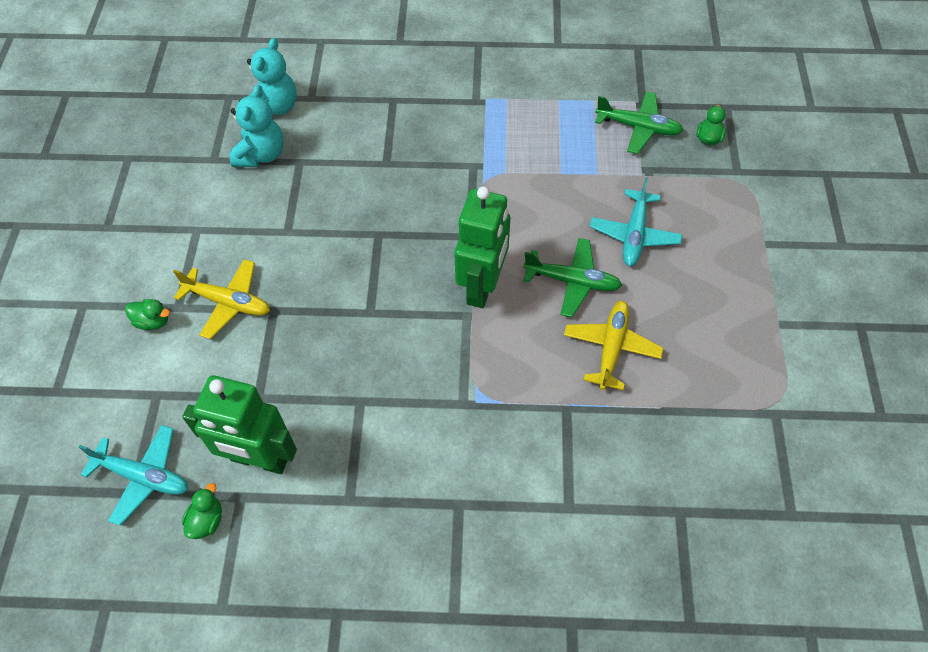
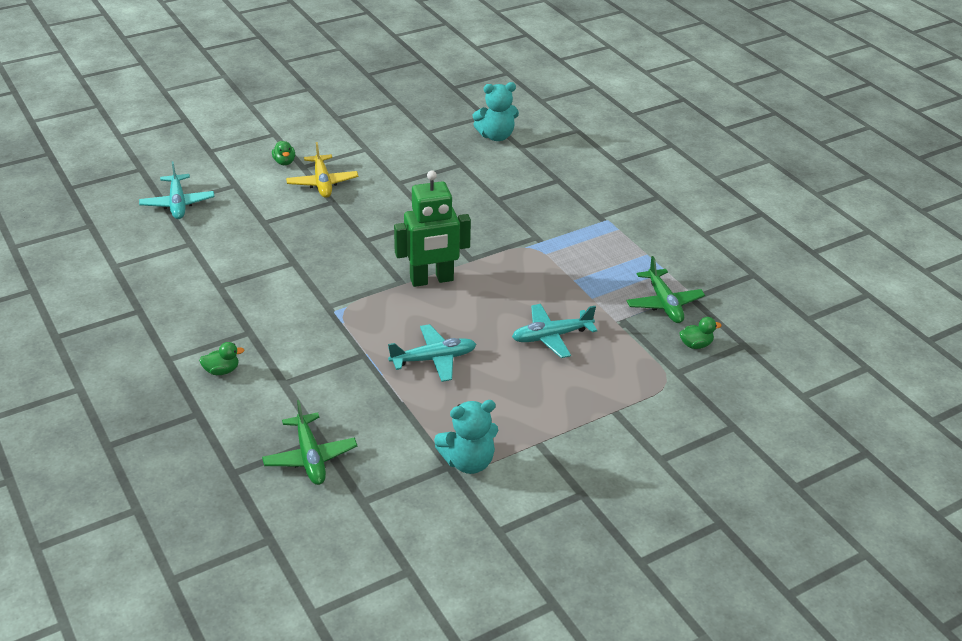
camera: 55 degrees right, 20 degrees down
(207, 520) = (166, 237): green duck -> green duck (222, 371)
(259, 459) = (221, 240): green robot -> none
(261, 155) = (450, 147): turquoise teddy bear -> turquoise teddy bear (468, 462)
(572, 281) = (476, 320): green plane -> green plane (310, 457)
(611, 348) = (434, 359): yellow plane -> turquoise plane

